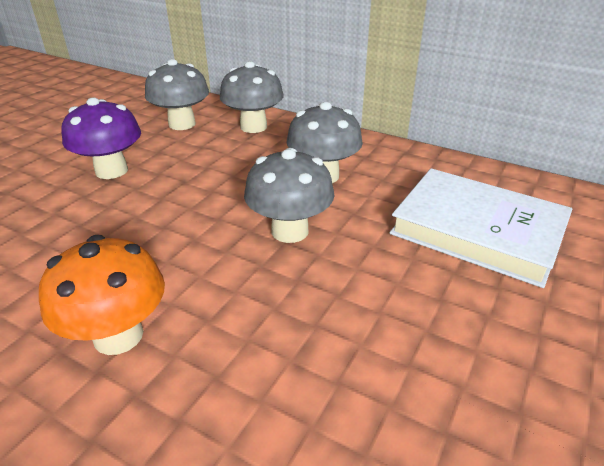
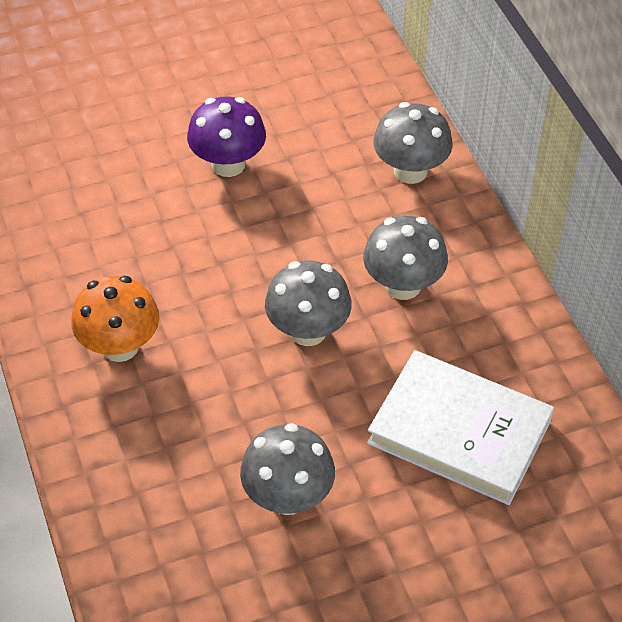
camera: 40 degrees right, 15 degrees up
(182, 124) = (344, 124): grey mushroom -> grey mushroom (288, 497)
(477, 231) = (459, 432): white book -> white book turned 45 degrees counterclockwise

